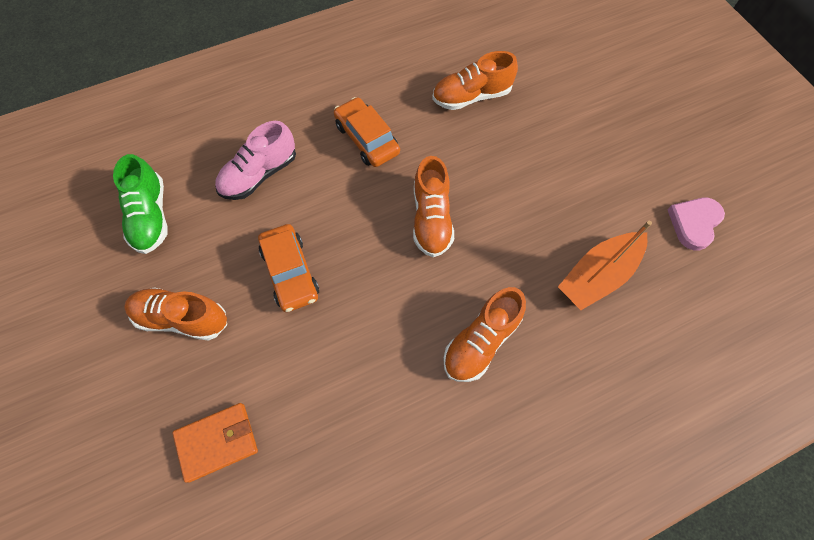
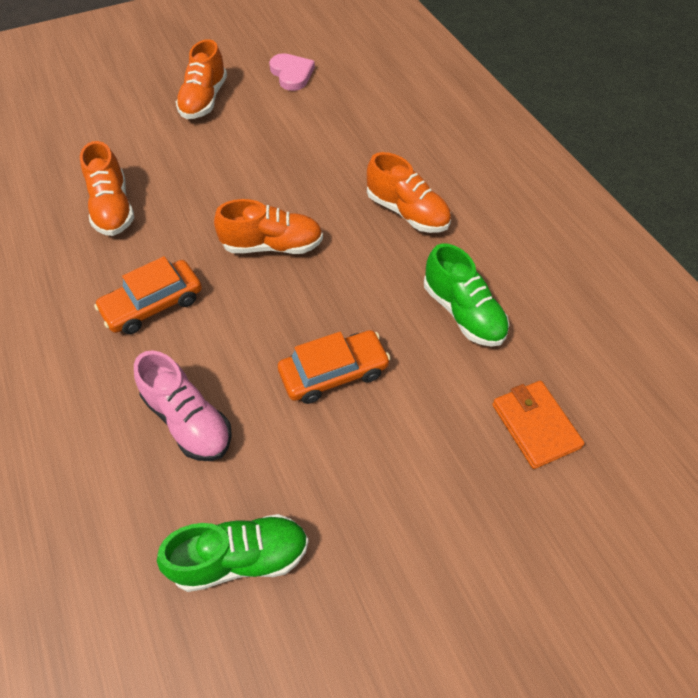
camera: 90 degrees left, 10 degrees down
(182, 318) = (396, 486): orange shoe -> orange shoe (204, 100)
(347, 388) = (463, 312): none -> green shoe
(598, 276) = (340, 134): orange boat -> none
(694, 223) = (292, 74): pink heart -> pink heart turned 150 degrees counterclockwise

